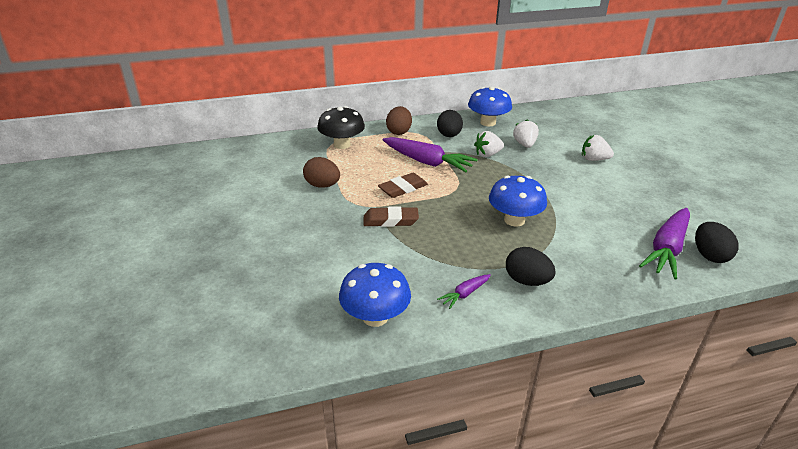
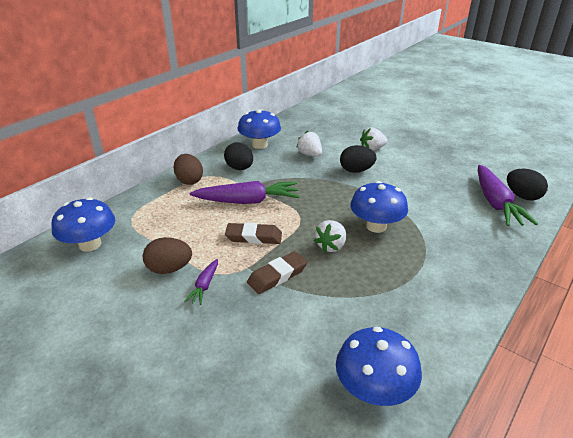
camera: 35 degrees left, 0 degrees up
(289, 151) = (90, 244): none -> blue mushroom
(342, 144) = (144, 215): black mushroom -> none
(403, 188) = (254, 237): brown eraser -> brown eraser turned 75 degrees clockwise
(465, 294) = (417, 317): purple carrot -> purple carrot (204, 286)
(487, 154) = (291, 174): white strawberry -> white strawberry (331, 246)
(527, 281) = (445, 278): black egg -> black egg (356, 170)

